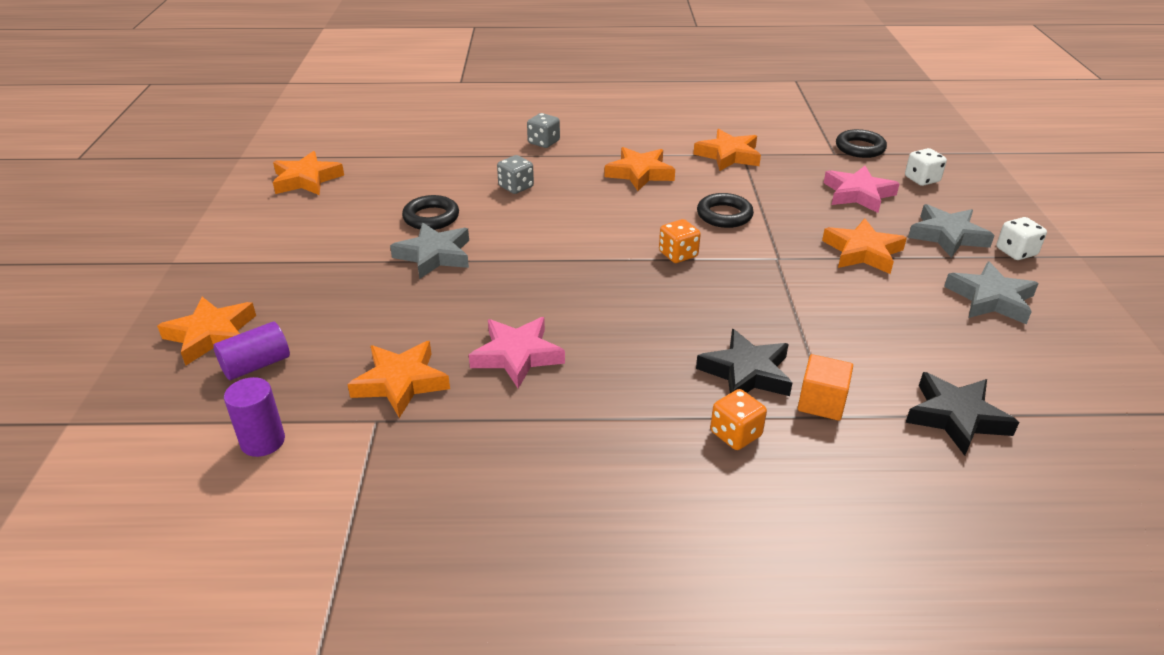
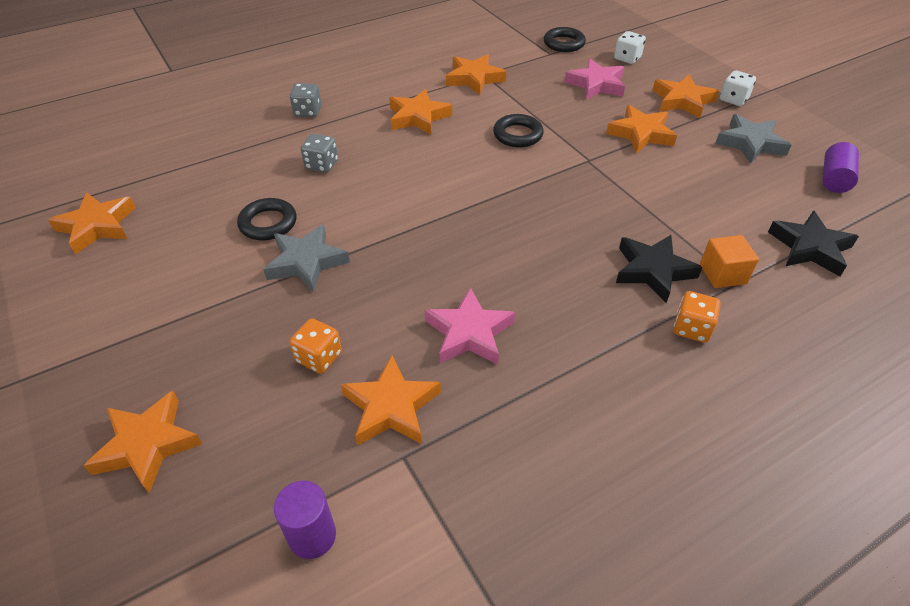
camera: 30 degrees left, 10 degrees up
(256, 365) = (229, 456): purple cylinder -> purple cylinder (834, 179)
(678, 254) = (514, 184): orange dice -> orange dice (319, 357)
(947, 236) = (682, 101): grey star -> orange star

